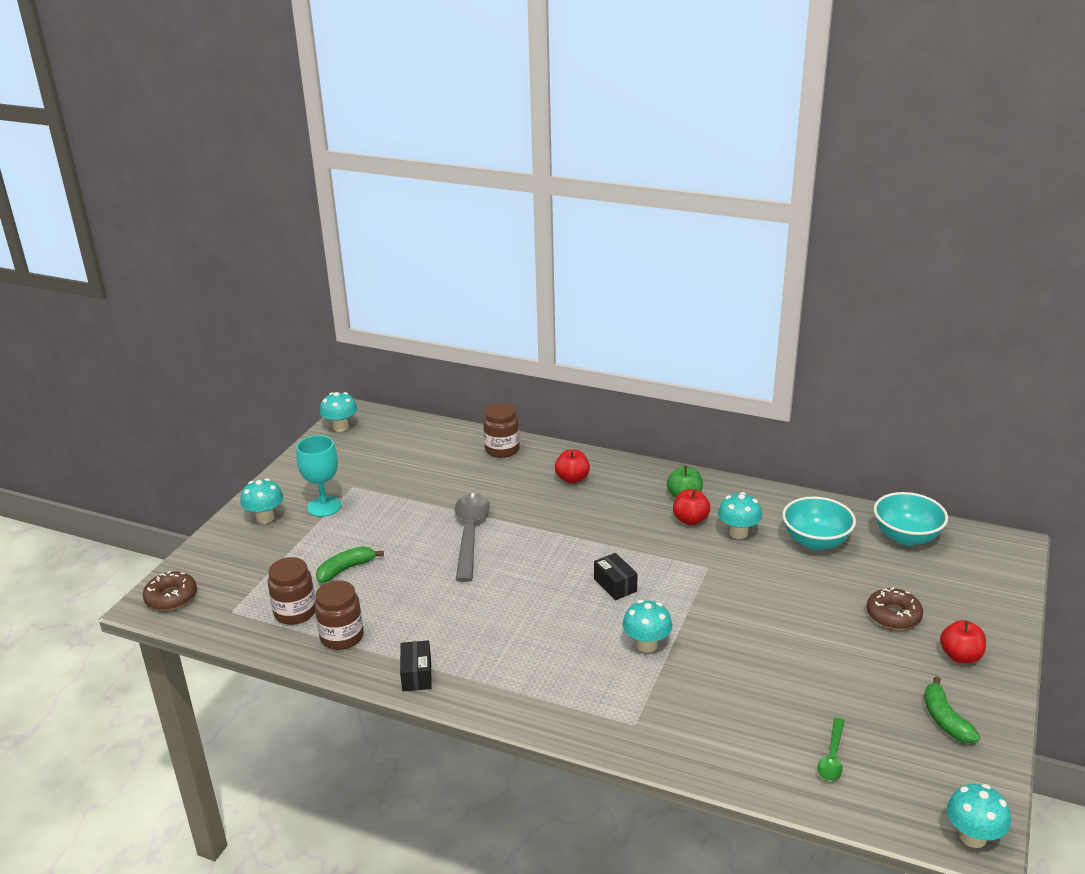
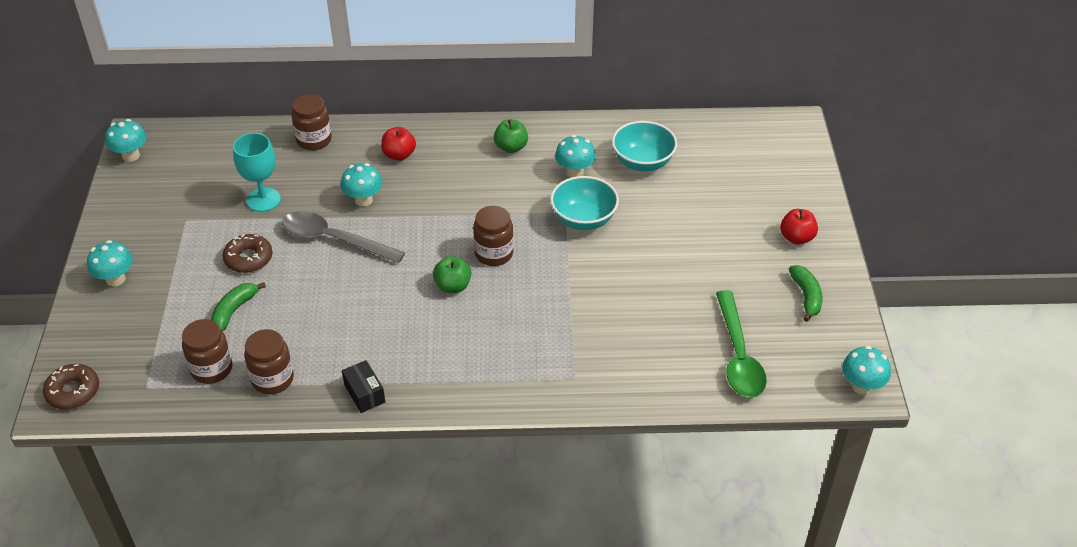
camera: 25 degrees left, 15 degrees up
(324, 506) = (170, 250): turquoise goblet -> turquoise goblet (263, 200)
(470, 534) = (334, 239): grey spoon -> grey spoon turned 45 degrees counterclockwise
(558, 603) = (453, 286): none -> green apple
(615, 585) = (494, 254): black box -> brown jar
(646, 645) = (549, 303): turquoise mushroom -> turquoise mushroom (363, 200)
(690, 520) = (527, 170): red apple -> none
(832, 757) = (738, 355): green spoon -> green spoon, size x1.92
(893, 615) = (732, 215): brown donut -> brown donut (248, 258)
(906, 536) = (713, 137): turquoise bowl -> turquoise bowl (583, 219)
(944, 719) = (806, 296): green banana -> green banana turned 150 degrees counterclockwise

